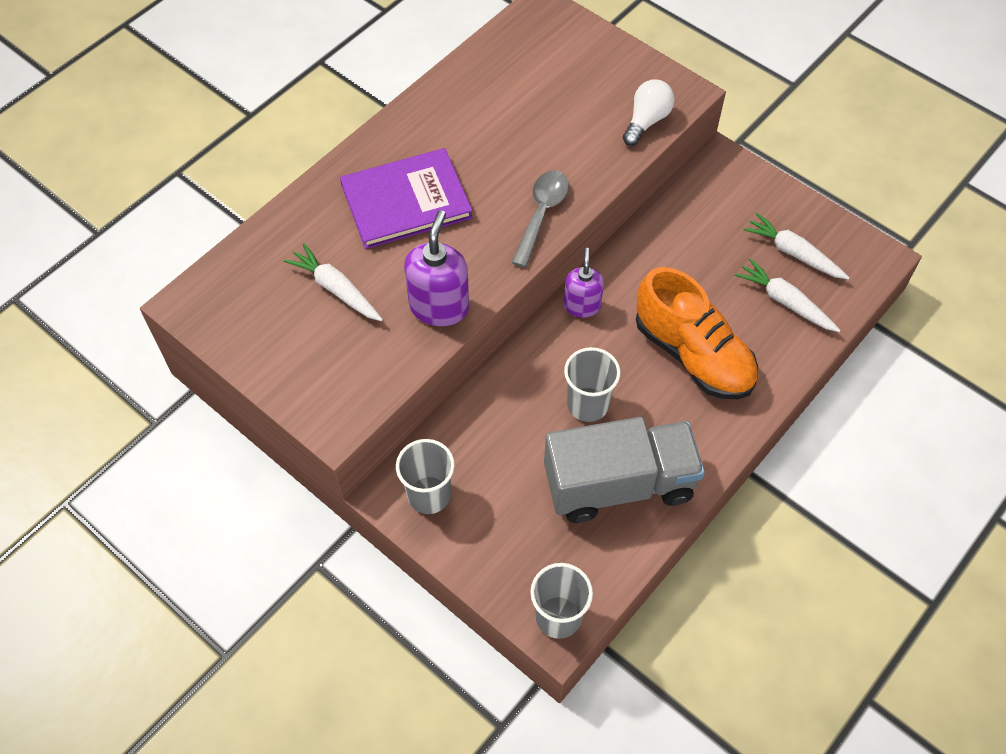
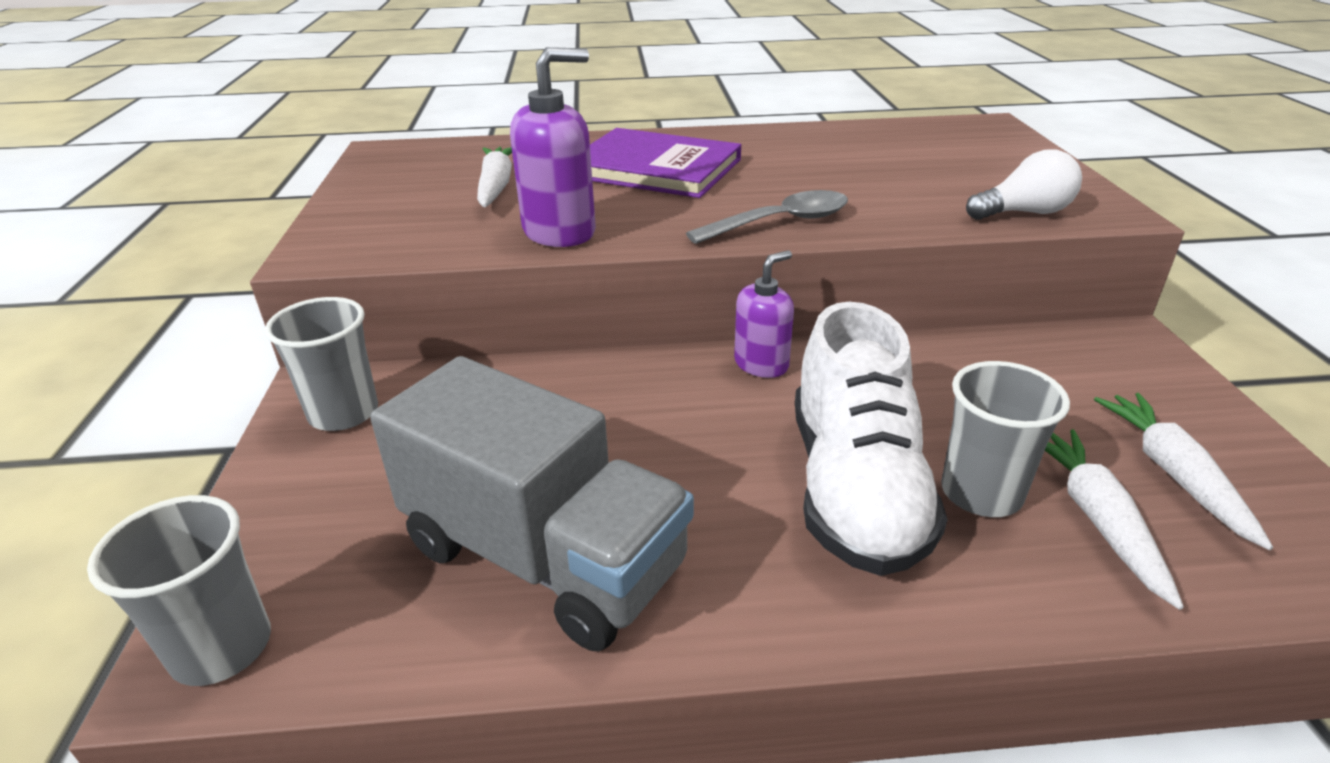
camera: 45 degrees right, 25 degrees down
(587, 404) = (634, 449): grey cup -> grey cup (981, 493)
(693, 355) = (854, 489): orange shoe -> white shoe

